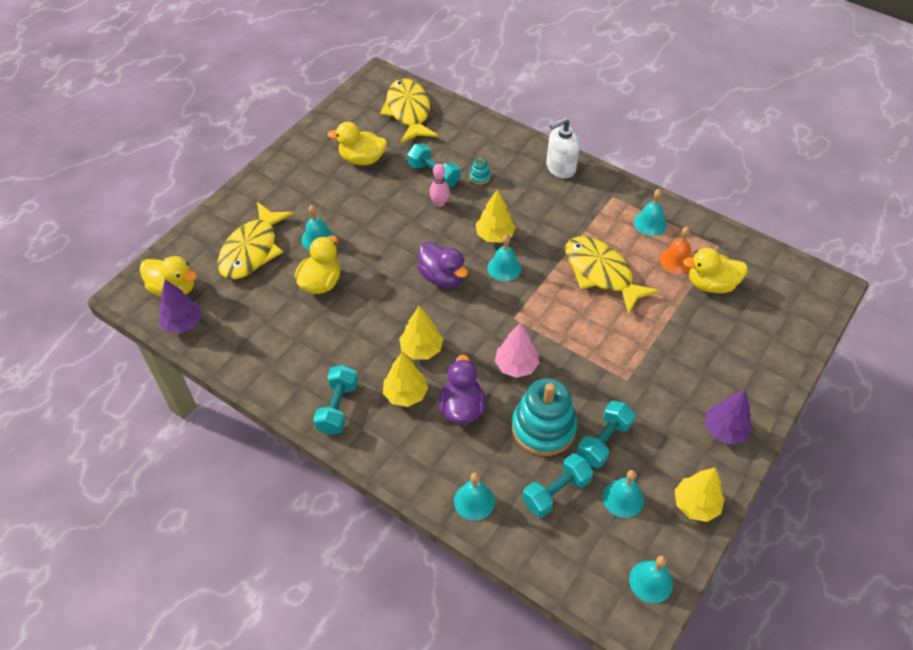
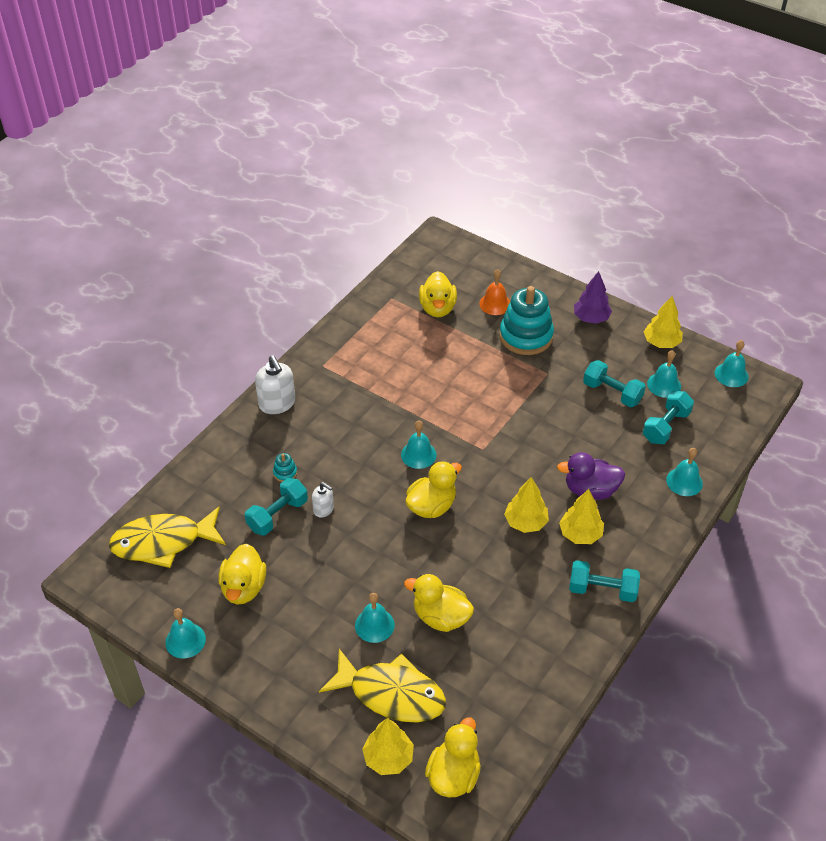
camera: 90 degrees left, 5 degrees down
(183, 323) = (506, 754): purple tree -> none
(439, 203) = (323, 509): pink bowling pin -> white soap dispenser
(442, 277) = (431, 506): purple duck -> yellow duck
(494, 236) = (374, 461): yellow tree -> yellow tree (388, 758)
(516, 366) = (539, 449): pink tree -> none
(543, 428) = (604, 432): turquoise stacking toy -> turquoise stacking toy (526, 336)
(556, 492) = (666, 426): turquoise dumbbell -> turquoise dumbbell turned 75 degrees clockwise
(601, 273) = (425, 381): yellow fish -> none
(650, 223) = (361, 341): turquoise bell -> turquoise bell (185, 640)
(676, 260) = (409, 327): orange bell -> orange bell (495, 304)

